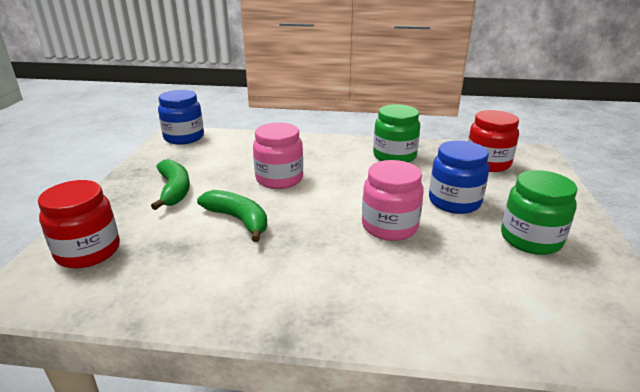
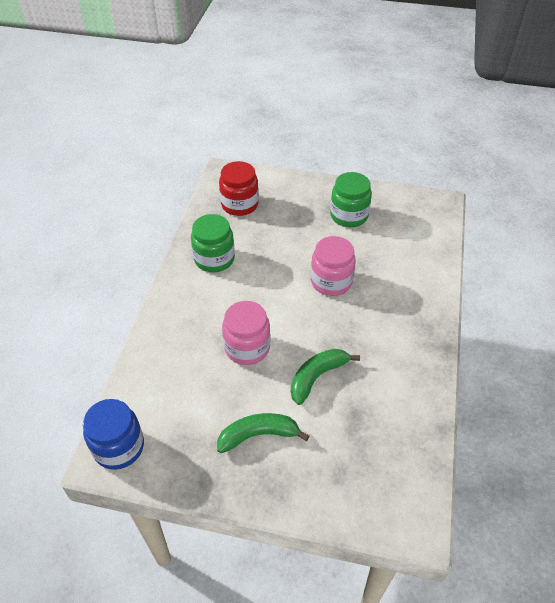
camera: 85 degrees left, 20 degrees up
(88, 251) = (361, 485): red jar -> none
(454, 202) = (299, 239): blue jar -> none

